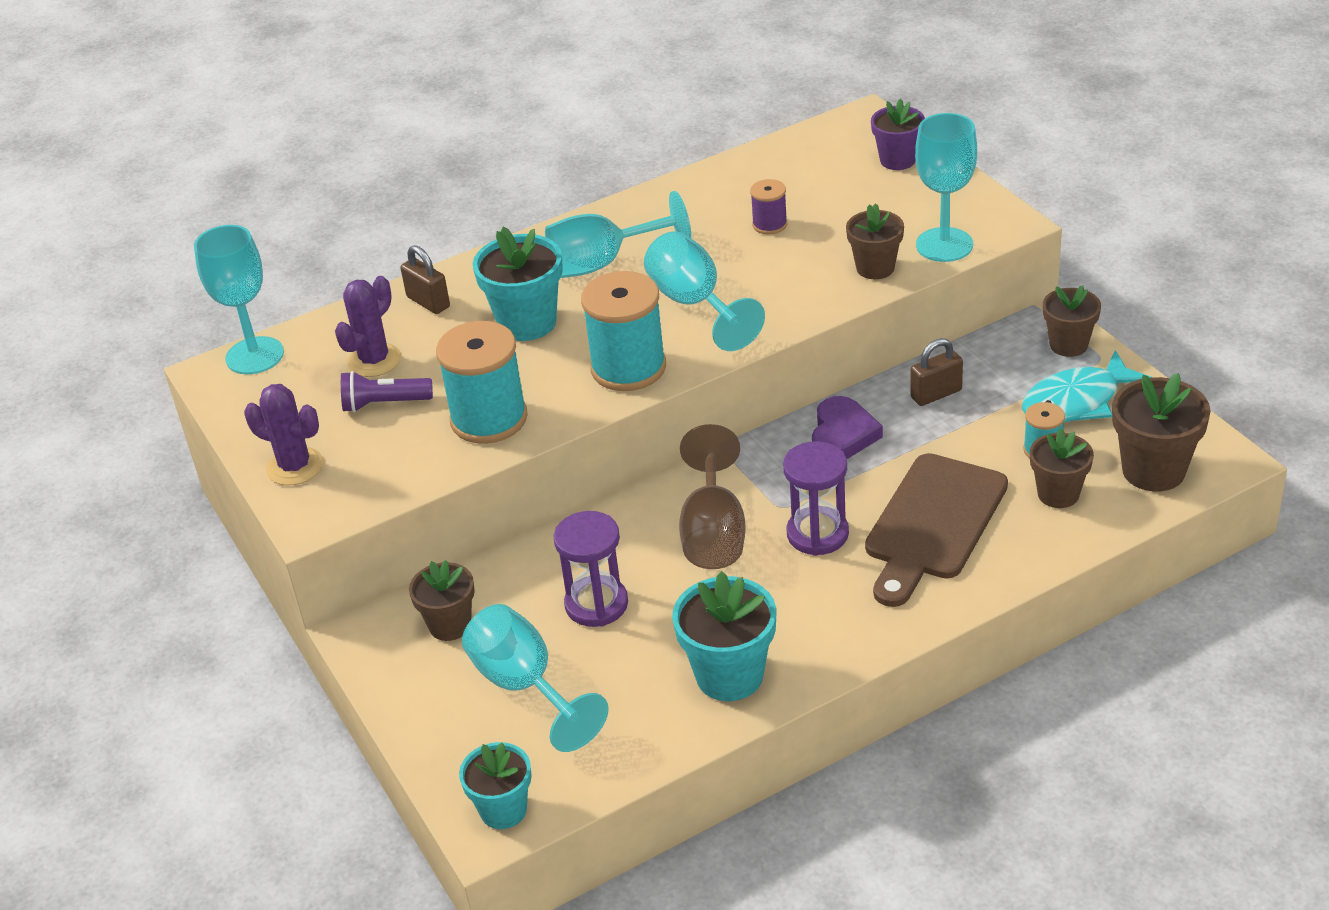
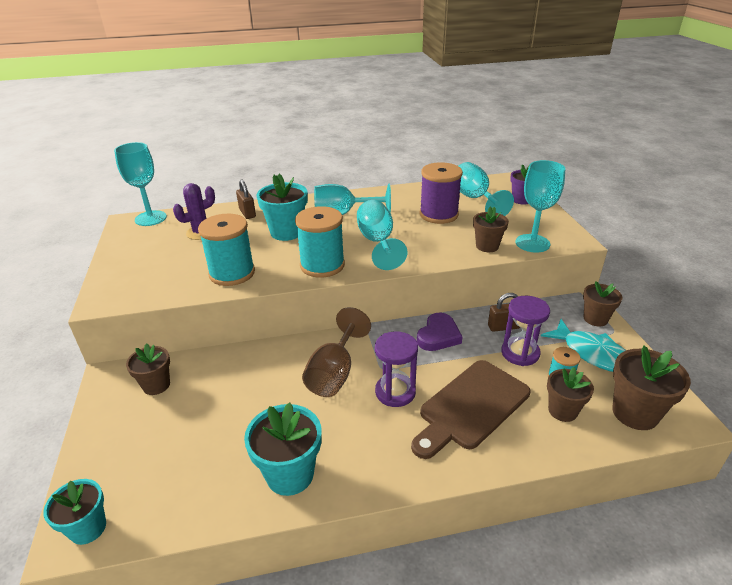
camera: 15 degrees right, 5 degrees down
(295, 467) = (119, 272): purple cactus -> none
(384, 404) = (188, 253): purple flashlight -> none
(525, 686) = (166, 438): turquoise goblet -> turquoise goblet (475, 199)
(596, 604) = (242, 397): purple hourglass -> purple hourglass (520, 353)
(769, 224) = (438, 214): purple spool -> purple spool, size x1.99
(1077, 401) = (592, 353): turquoise fish -> turquoise fish turned 120 degrees counterclockwise

